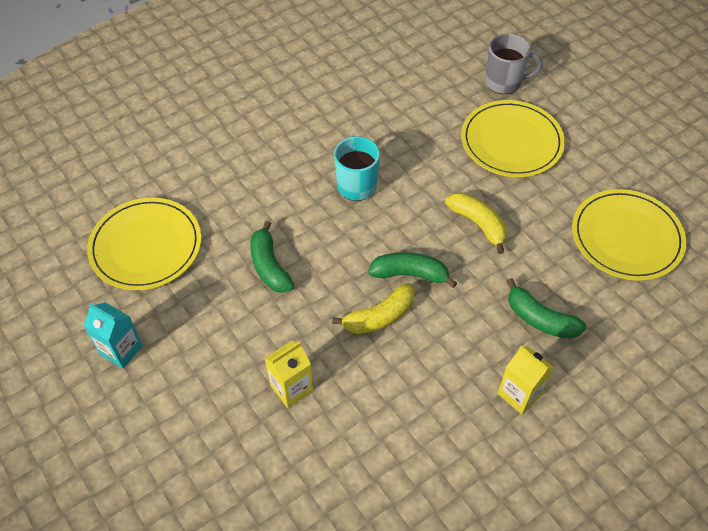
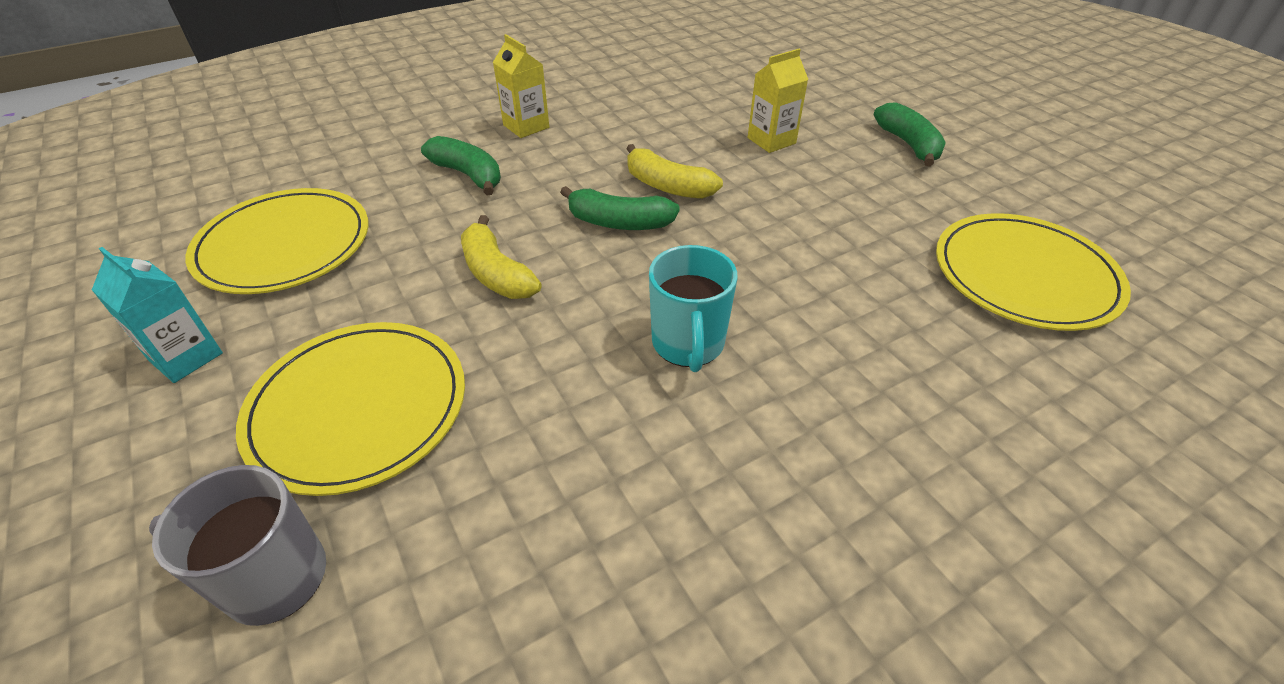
camera: 175 degrees left, 10 degrees down
(121, 350) = (985, 176): turquoise carton -> turquoise carton (186, 357)
(269, 266) = (822, 242): green banana -> green banana (908, 144)
(379, 317) = (667, 186): yellow banana -> yellow banana turned 120 degrees counterclockwise

